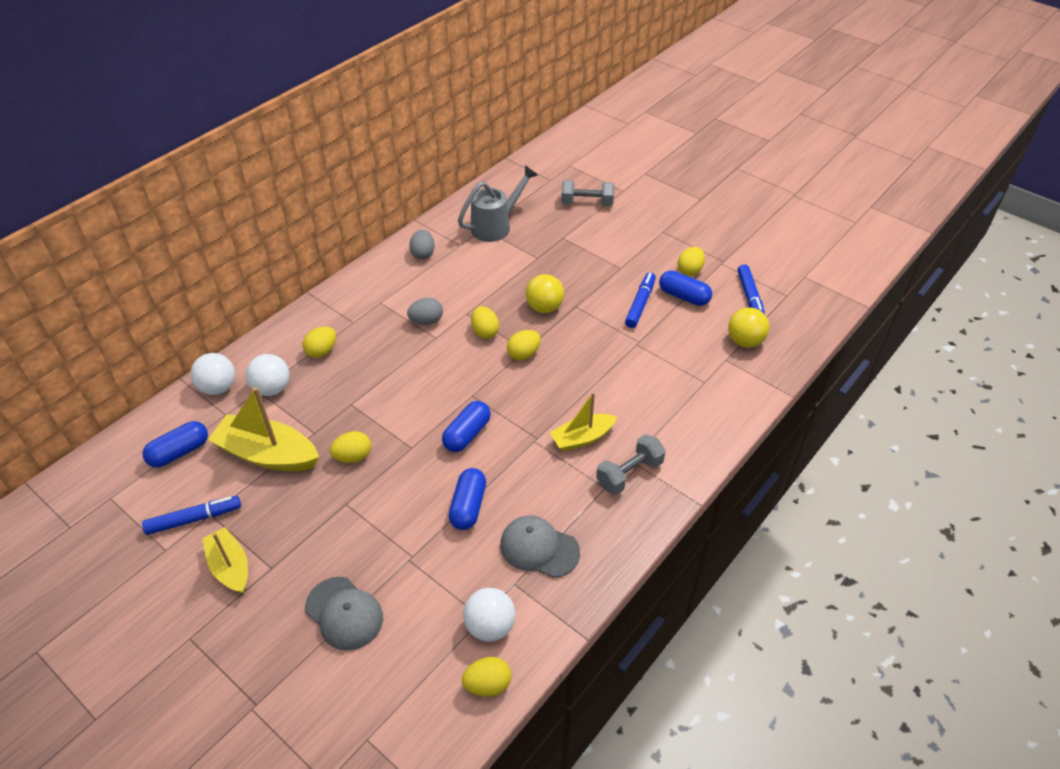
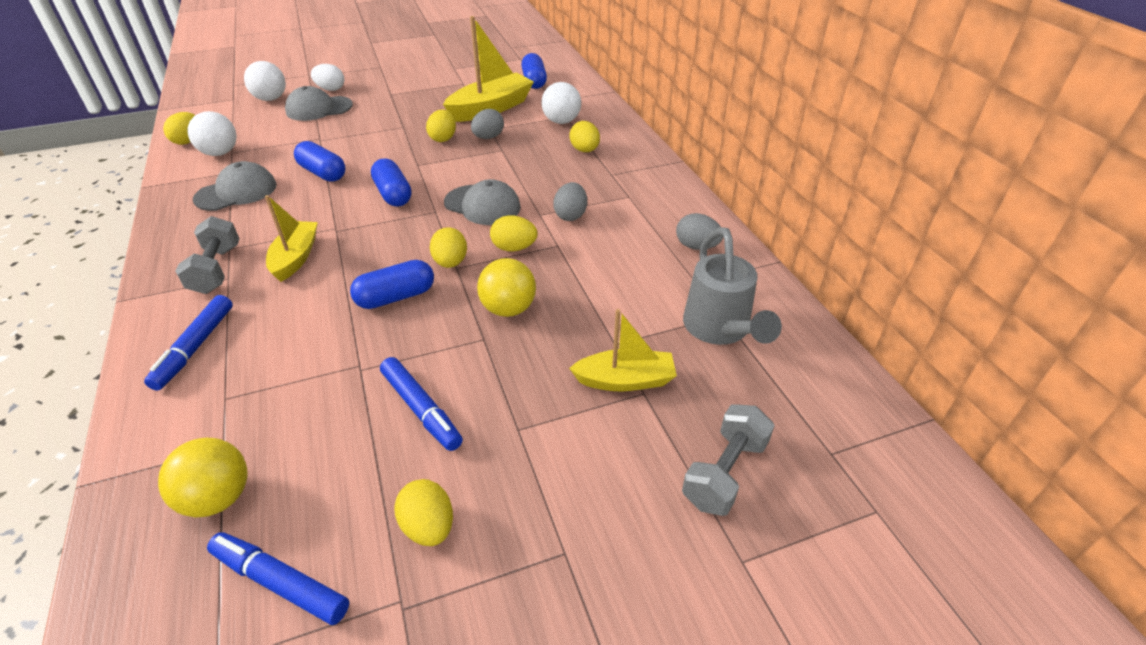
camera: 120 degrees right, 5 degrees down
(194, 519) = (466, 78): blue marker -> blue marker (195, 347)
(218, 387) = (587, 102): white ball -> white ball (271, 99)
(230, 567) = (411, 83): yellow boat -> yellow boat (625, 380)
(286, 642) = (330, 89): none -> white egg
(333, 424) = (488, 137): none -> grey egg
(445, 373) = (482, 205): none -> grey cap
(683, 296) = (382, 476): blue capsule -> blue capsule (396, 297)

